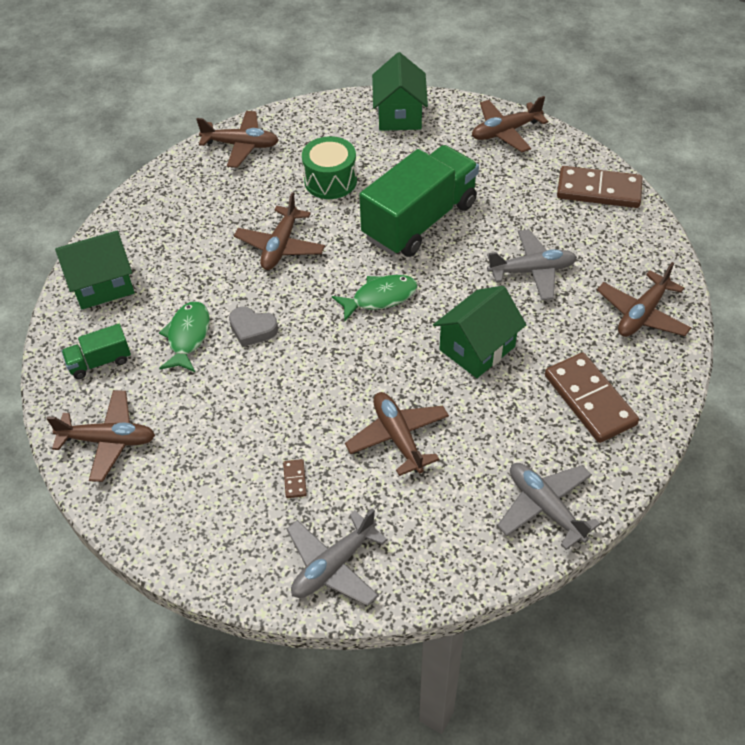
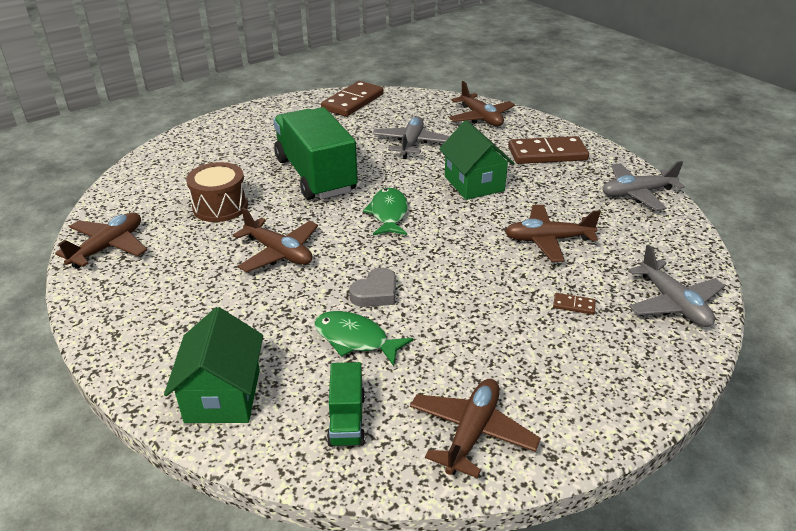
camera: 70 degrees left, 15 degrees down
(330, 181) = (220, 206): green drum -> brown drum
(399, 115) = (177, 155): green house -> none
(505, 132) = (254, 118): brown plane -> none

